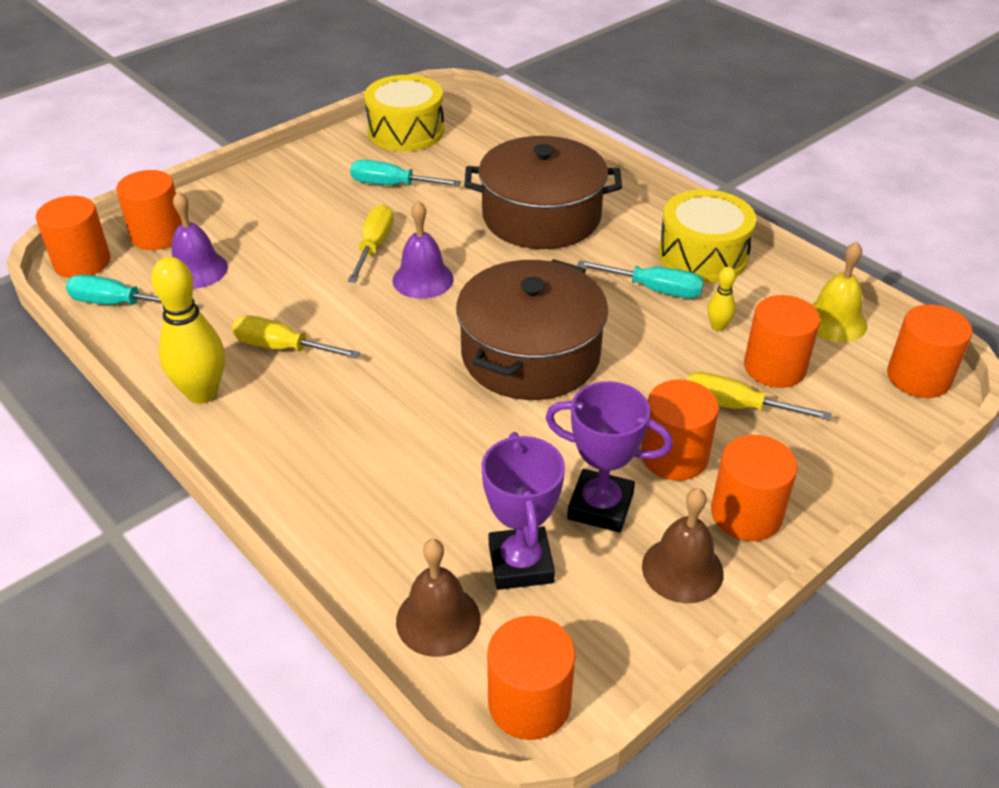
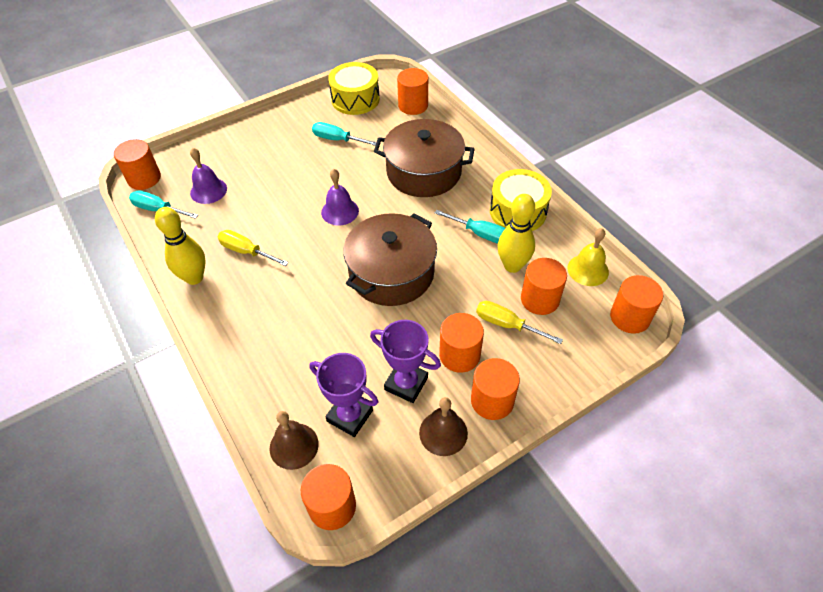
camera: 10 degrees right, 10 degrees up
(158, 235) = (191, 163): orange cylinder -> orange cylinder (413, 105)
(374, 247) = (316, 184): yellow screwdriver -> none
(521, 563) = (350, 416): purple trophy -> purple trophy turned 60 degrees counterclockwise
(718, 326) = (512, 265): yellow bowling pin -> yellow bowling pin, size x2.10

